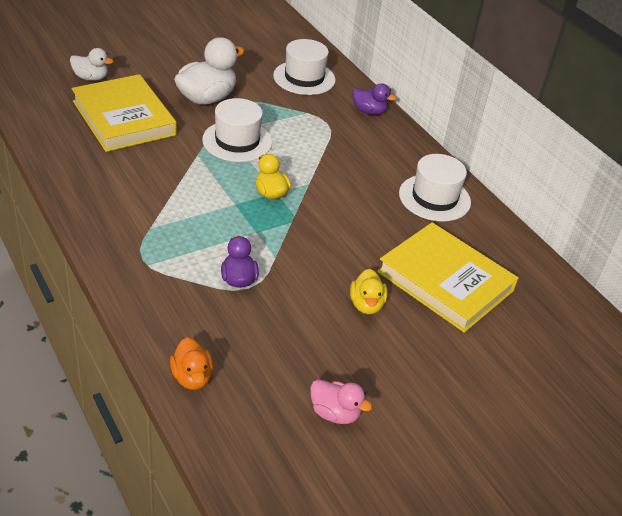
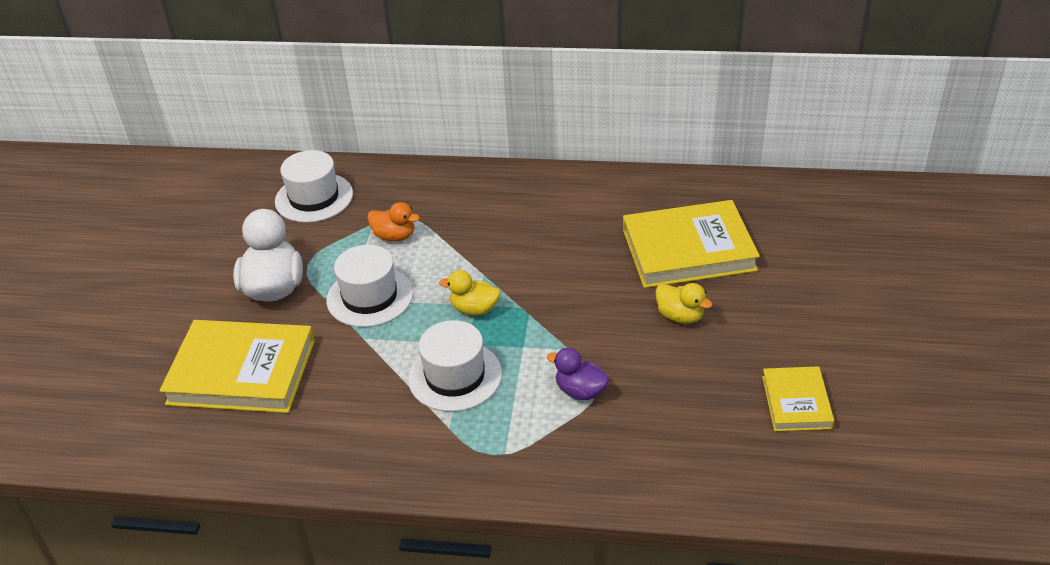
camera: 45 degrees left, 0 degrees up
(91, 78) = (135, 370): white duck -> none
(192, 377) = (688, 485): orange duck -> orange duck (394, 236)
(335, 413) = (796, 402): pink duck -> yellow book
(369, 111) = (413, 179): purple duck -> none
(434, 198) = (576, 200): white hat -> white hat (455, 376)

